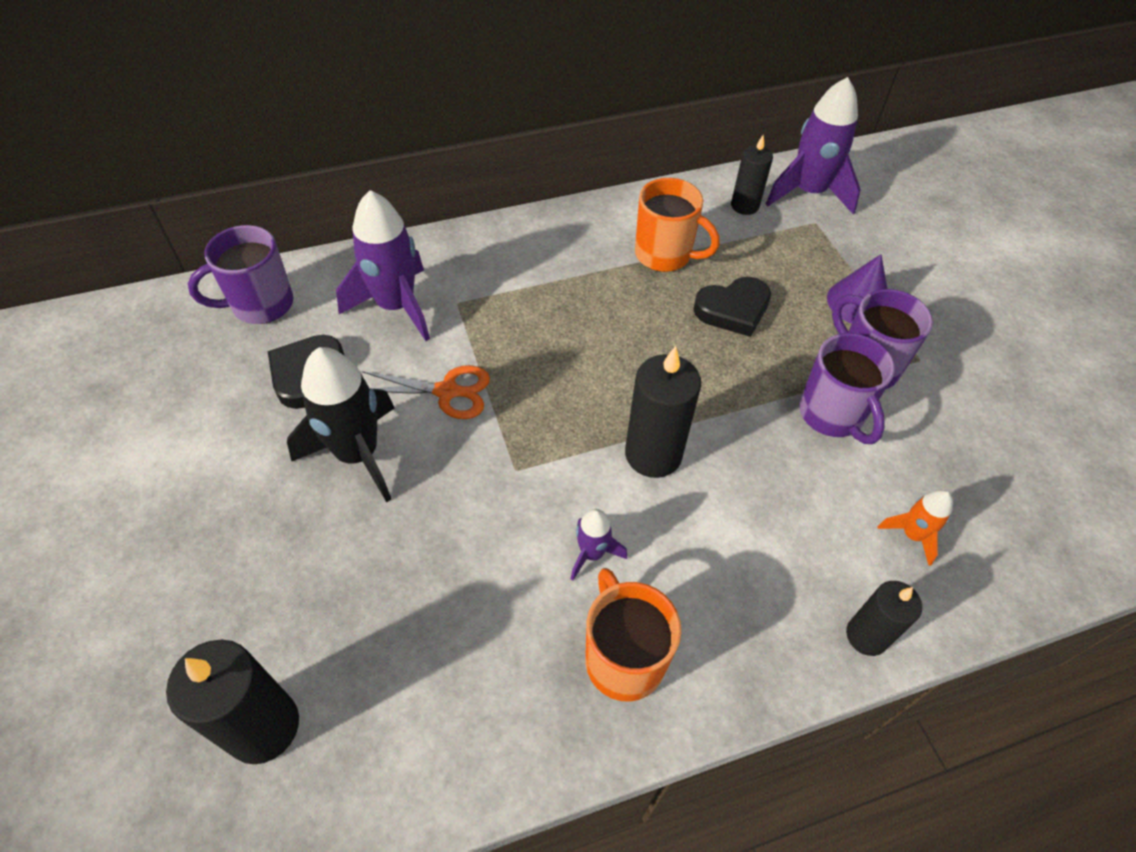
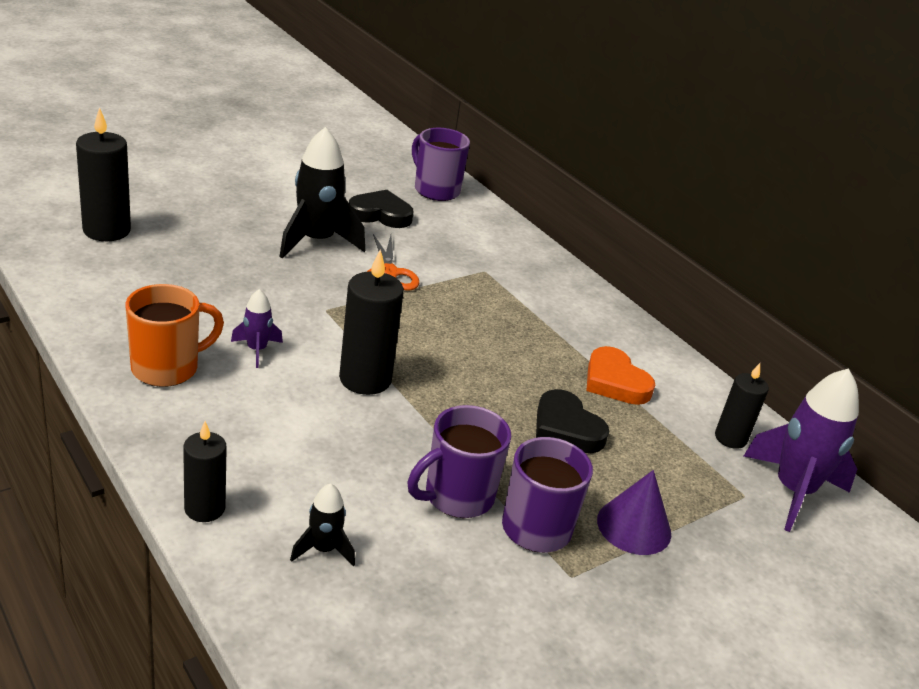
camera: 70 degrees right, 20 degrees down
(396, 306) = (465, 244): purple rocket -> none
(664, 255) = (615, 382): orange mug -> orange heart
(912, 535) = (323, 549): orange rocket -> black rocket

